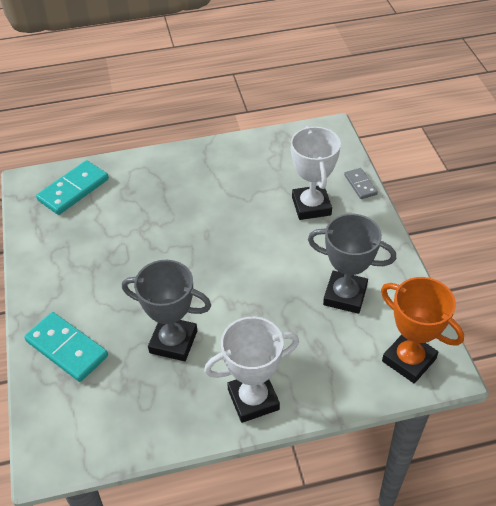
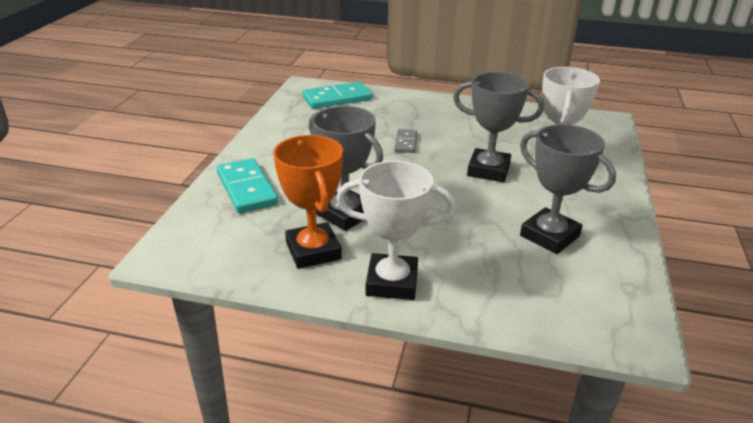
camera: 25 degrees right, 15 degrees down
(263, 237) = (488, 170): none -> grey trophy
(360, 185) = (618, 163): grey domino -> grey domino (405, 143)
(409, 360) = (596, 312): orange trophy -> orange trophy (313, 251)

